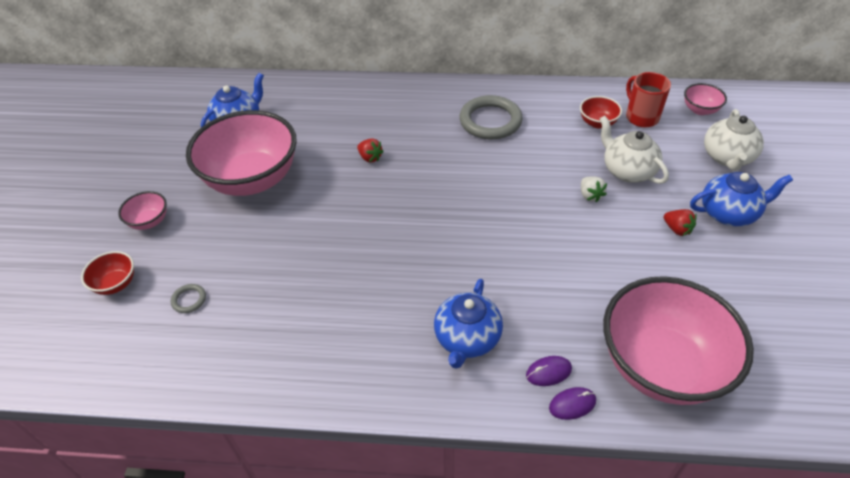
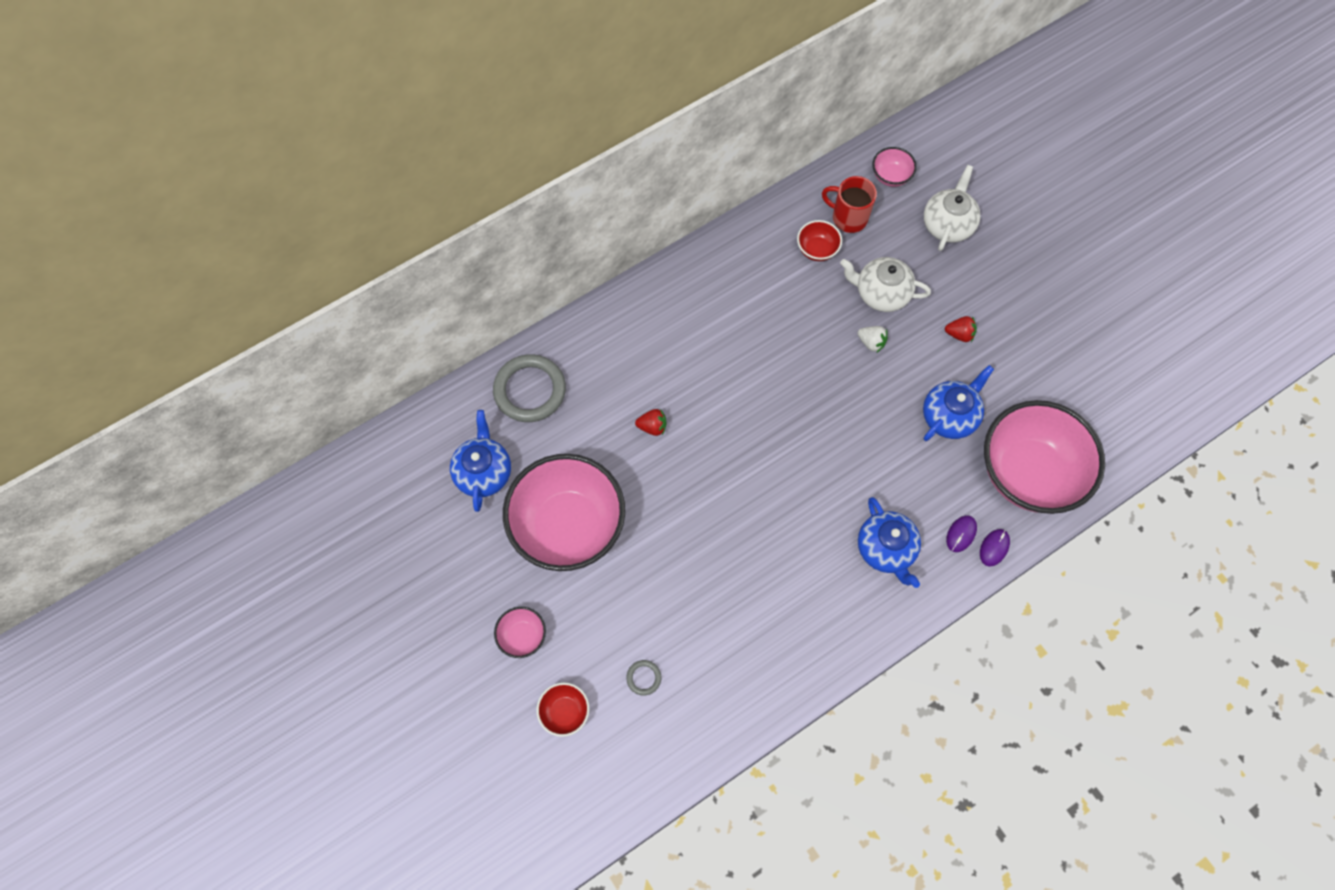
camera: 40 degrees left, 20 degrees up
(490, 121) = (722, 309): grey ring -> grey ring (530, 390)
(727, 157) = (947, 224): white teapot -> white teapot turned 135 degrees counterclockwise
(728, 213) = (985, 290): blue teapot -> blue teapot (949, 416)

